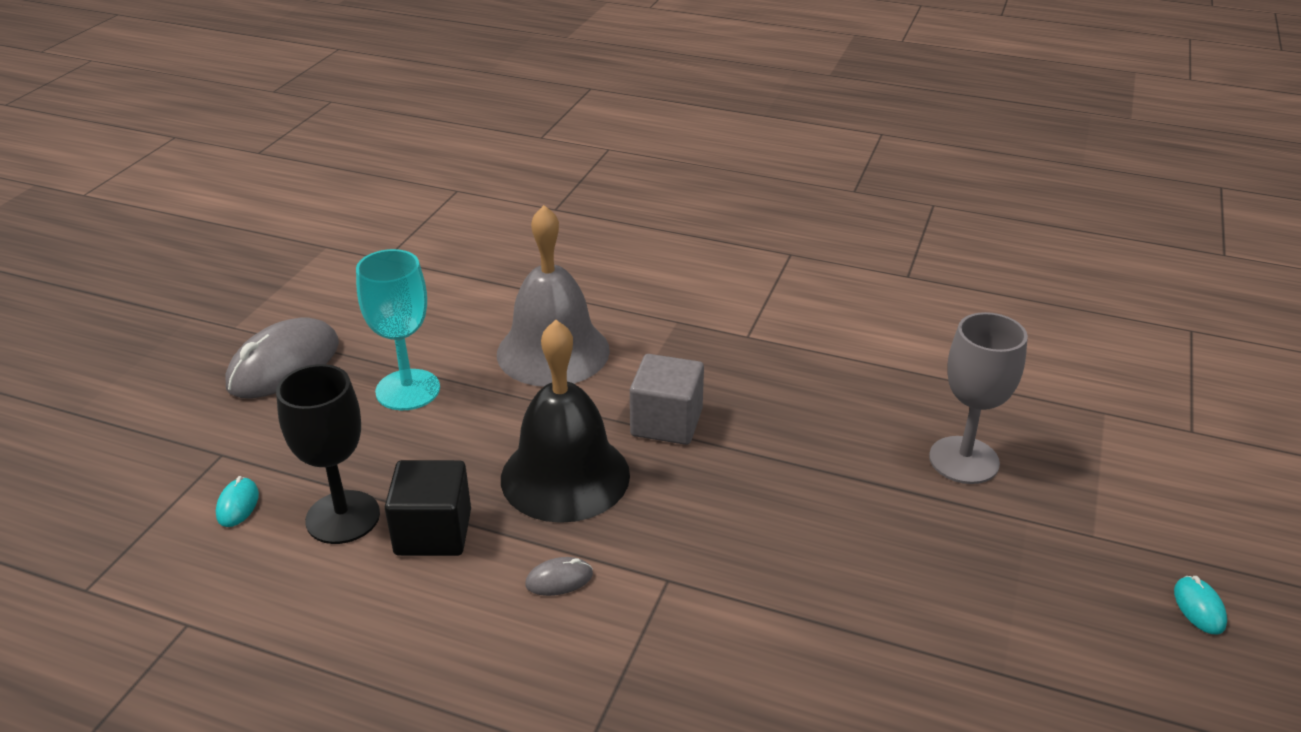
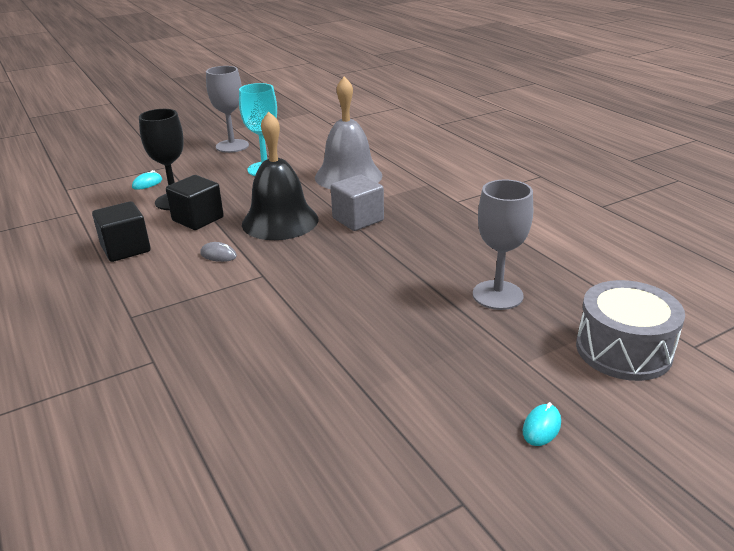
camera: 40 degrees right, 5 degrees down
(284, 365) = (232, 146): grey mouse -> grey goblet
(395, 647) = (126, 249): none -> black cube
(1149, 469) = (623, 350): none -> grey drum

